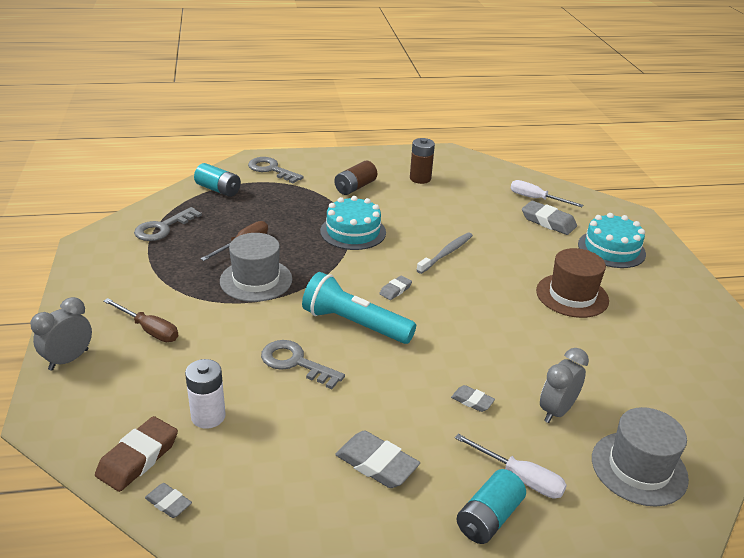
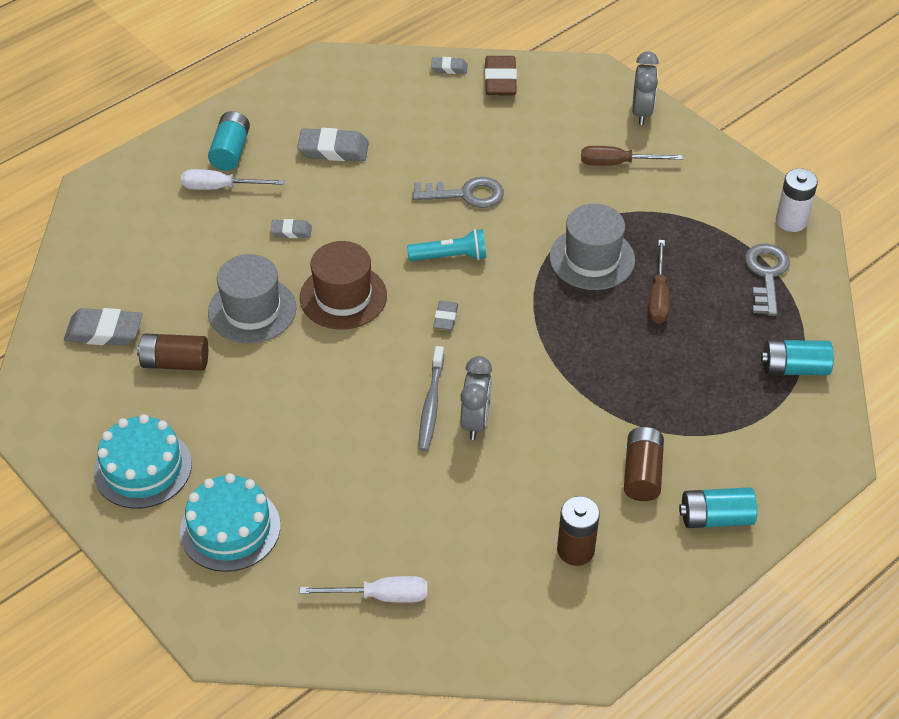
camera: 150 degrees right, 15 degrees up
(208, 416) = (486, 124): white battery -> white battery (791, 221)
(271, 170) = (784, 448): grey key -> none
(339, 164) = (715, 518): none -> turquoise battery
(353, 232) = (565, 382): turquoise cake -> turquoise cake (143, 468)
(355, 324) = (450, 256): turquoise flashlight -> turquoise flashlight, size x0.63
(548, 222) = (338, 545): grey eraser -> grey eraser (104, 331)
(556, 411) = (214, 256): grey clock -> grey clock (475, 421)
(572, 295) = (251, 410): brown hat -> brown hat (343, 296)
(621, 344) = (175, 362): none -> brown battery
(639, 468) = (128, 237): grey hat -> grey hat (252, 310)

